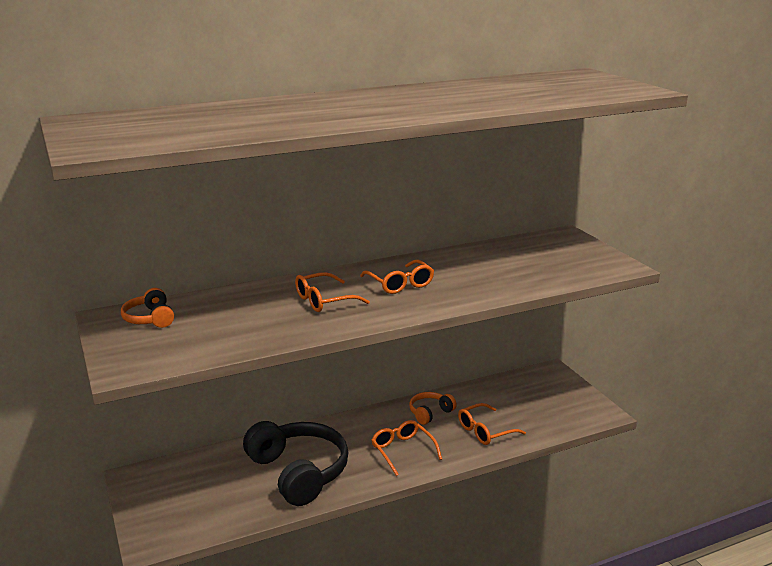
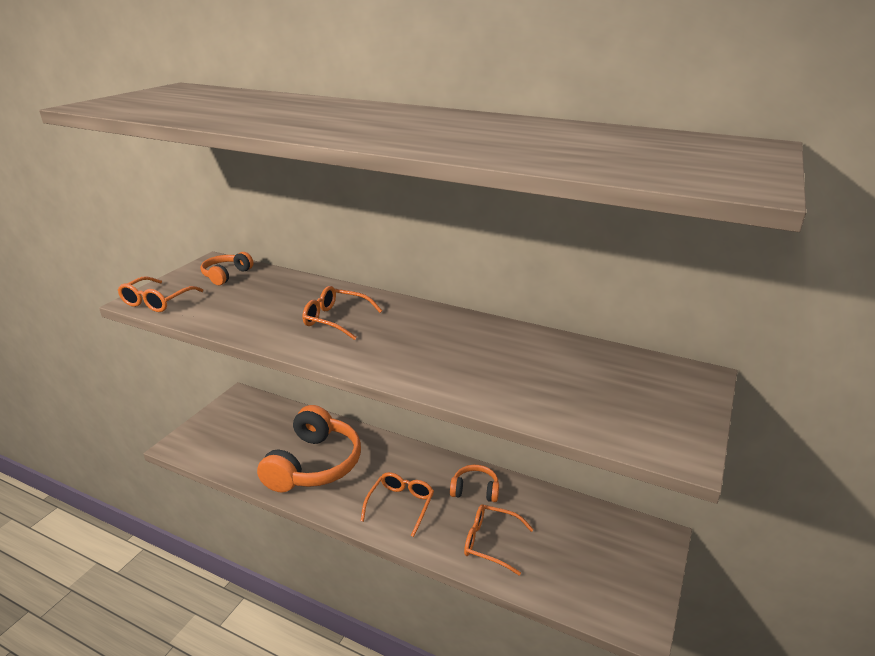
camera: 50 degrees right, 5 degrees up
(298, 472) = (314, 464): black headphones -> orange headphones
(400, 284) = (417, 337): orange glasses -> orange glasses (157, 301)

